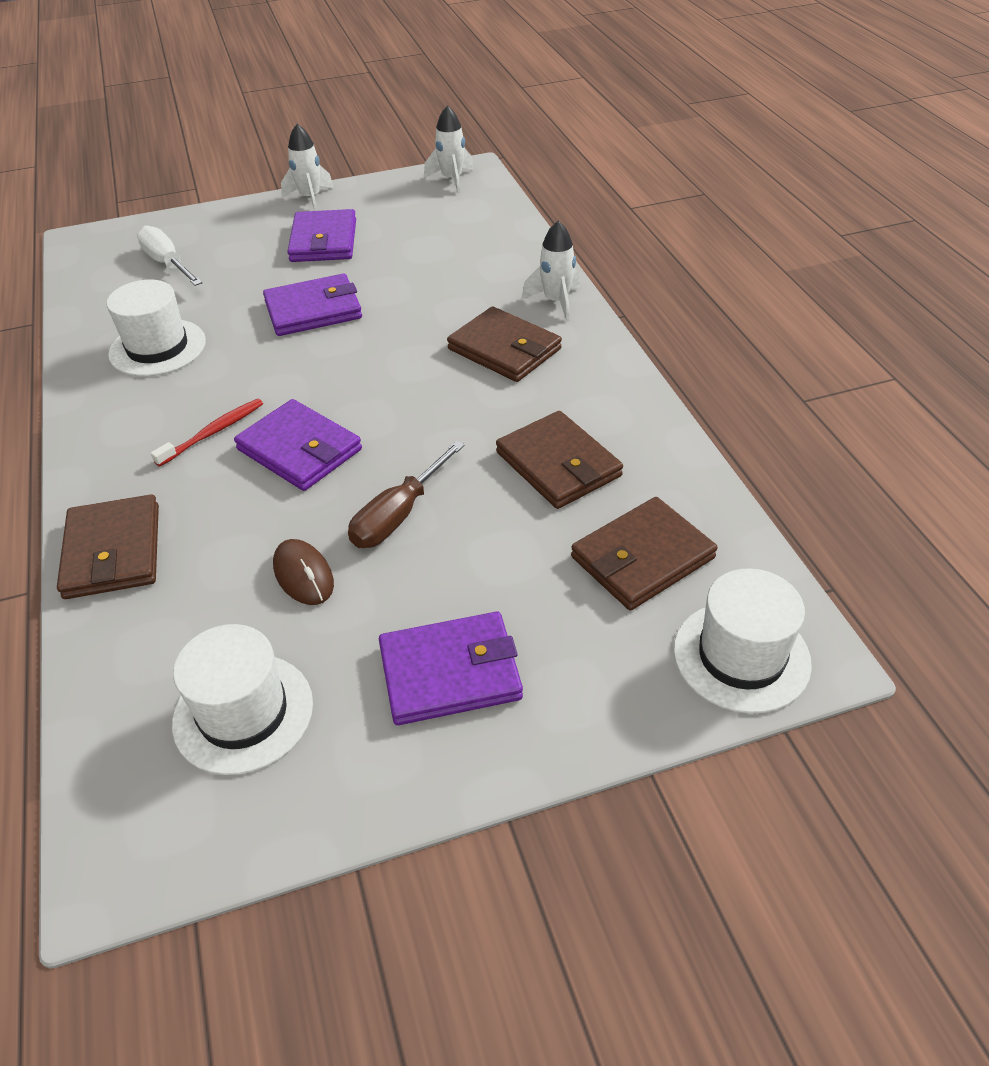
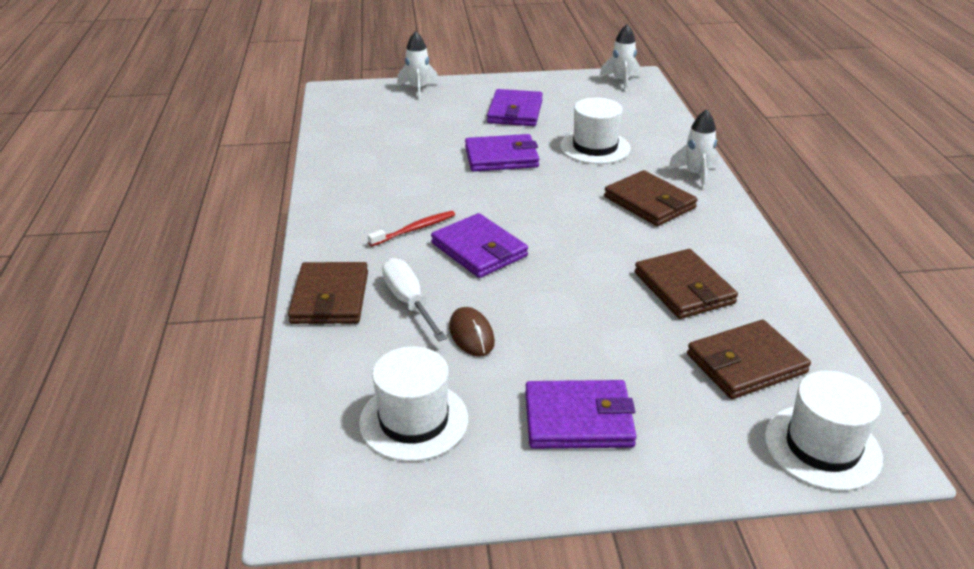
camera: 10 degrees right, 10 degrees down
(157, 348) = (380, 168): white hat -> white hat (595, 147)
(168, 264) = (395, 113): white screwdriver -> white screwdriver (409, 302)
(310, 198) = (508, 82): white rocket -> white rocket (418, 89)
(399, 515) = (551, 305): brown screwdriver -> none

